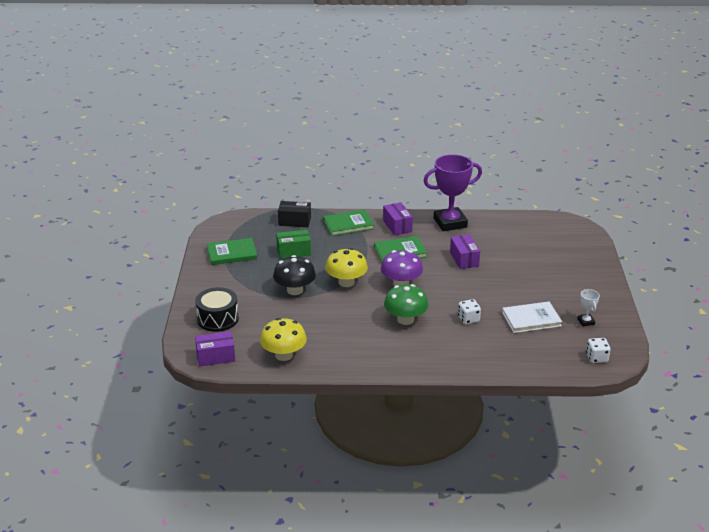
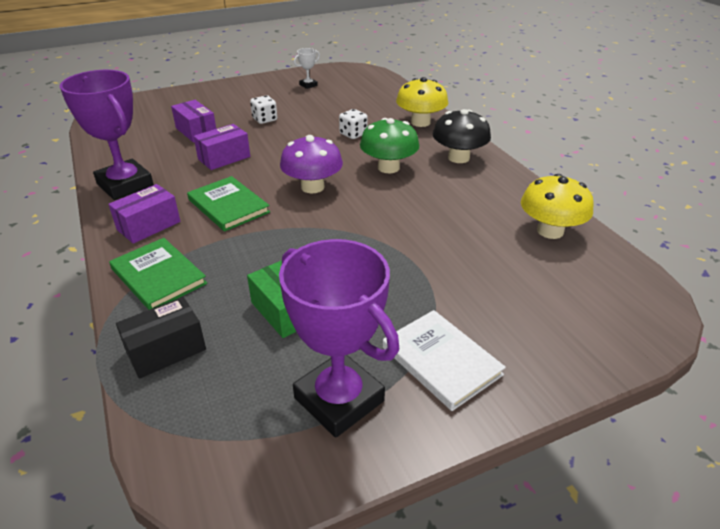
camera: 115 degrees left, 5 degrees up
(215, 357) = (628, 289): purple box -> purple box (196, 131)
(218, 319) = (548, 326): black drum -> none
(232, 253) = (339, 399): green book -> purple trophy
(294, 221) = (166, 350): black box -> black box turned 75 degrees clockwise
(295, 290) = (399, 270): black mushroom -> black mushroom (458, 158)
(346, 282) = (341, 229): yellow mushroom -> yellow mushroom (420, 122)
(531, 319) = (325, 106): white book -> white book (441, 361)
(597, 358) = (361, 76): white dice -> white dice (265, 119)

